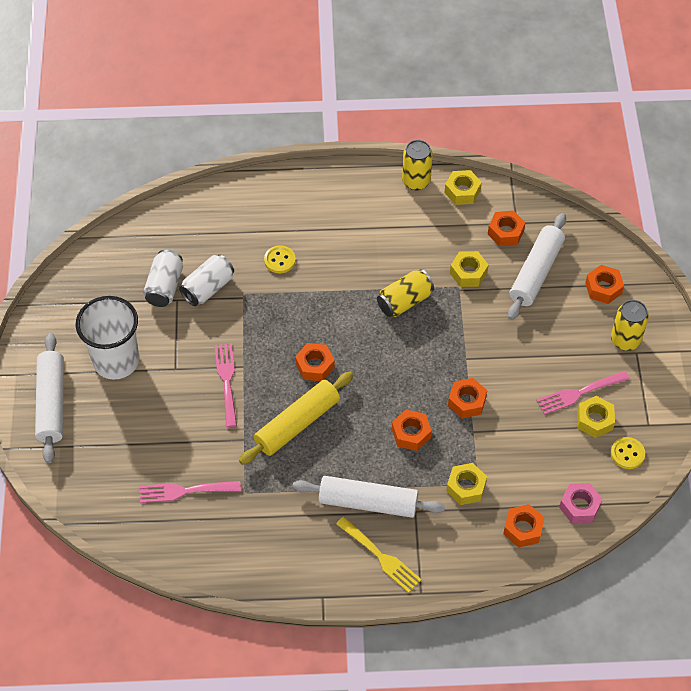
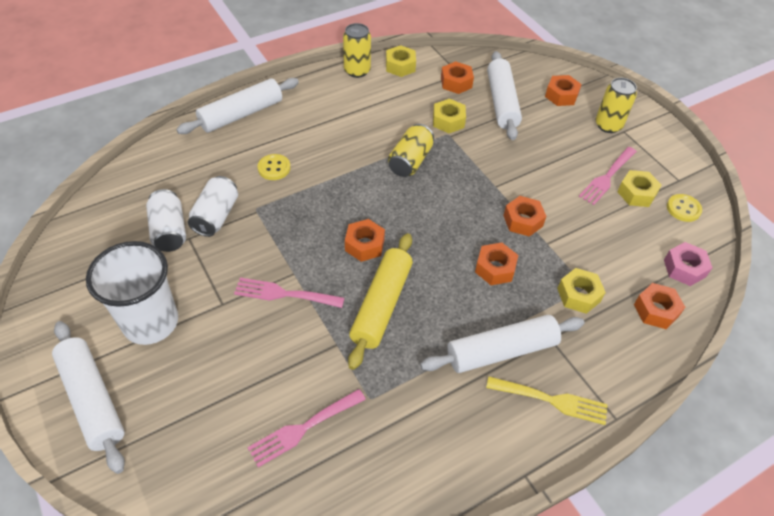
camera: 30 degrees left, 5 degrees down
(227, 381) = (284, 294): pink fork -> pink fork turned 45 degrees counterclockwise
(280, 191) = (241, 114): none -> white rolling pin

